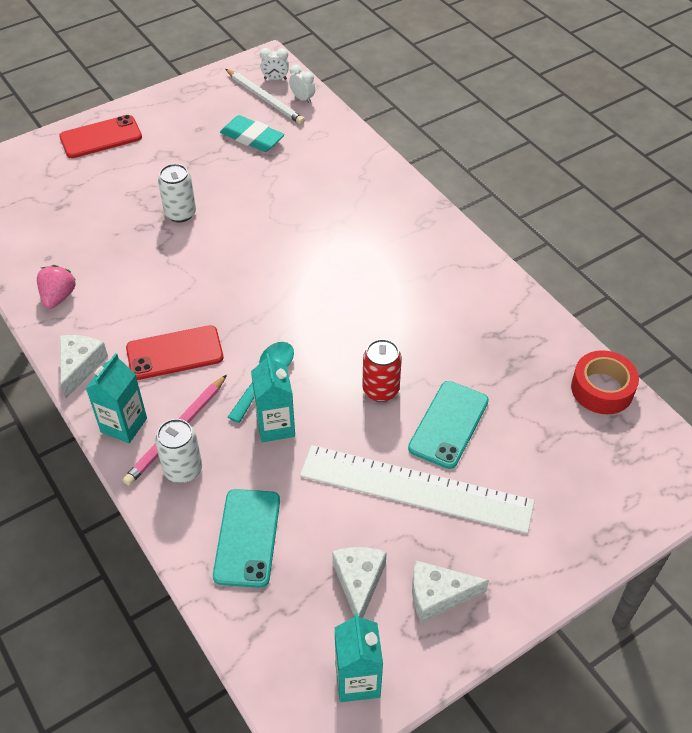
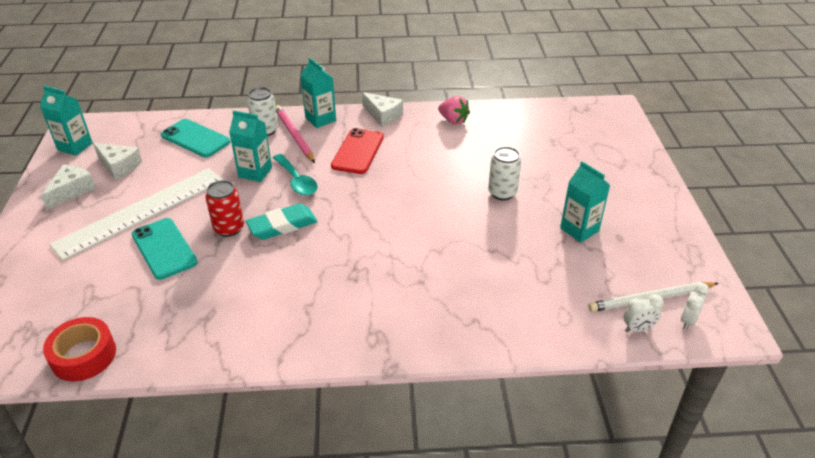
camera: 120 degrees right, 10 degrees down
(101, 137) = (634, 179): red phone -> none
(204, 152) = (579, 230): none -> turquoise carton
(252, 138) = (585, 266): turquoise eraser -> turquoise eraser (282, 225)

